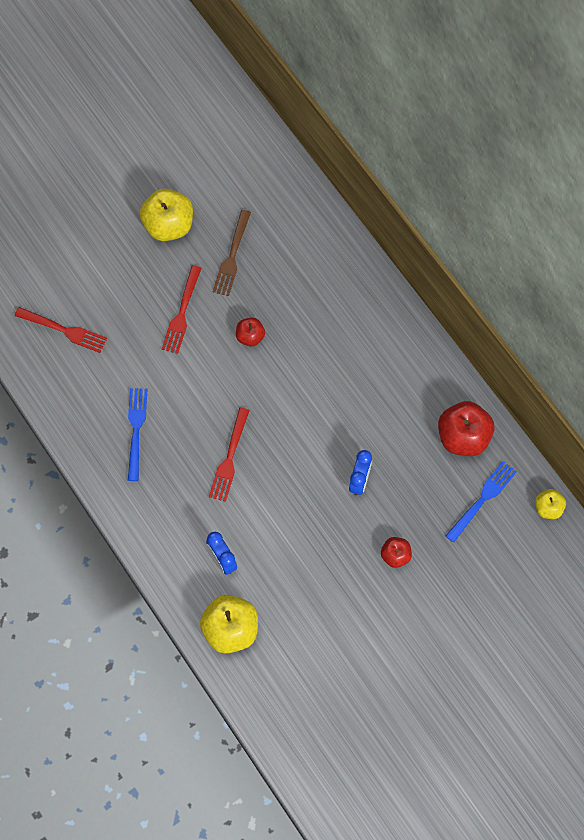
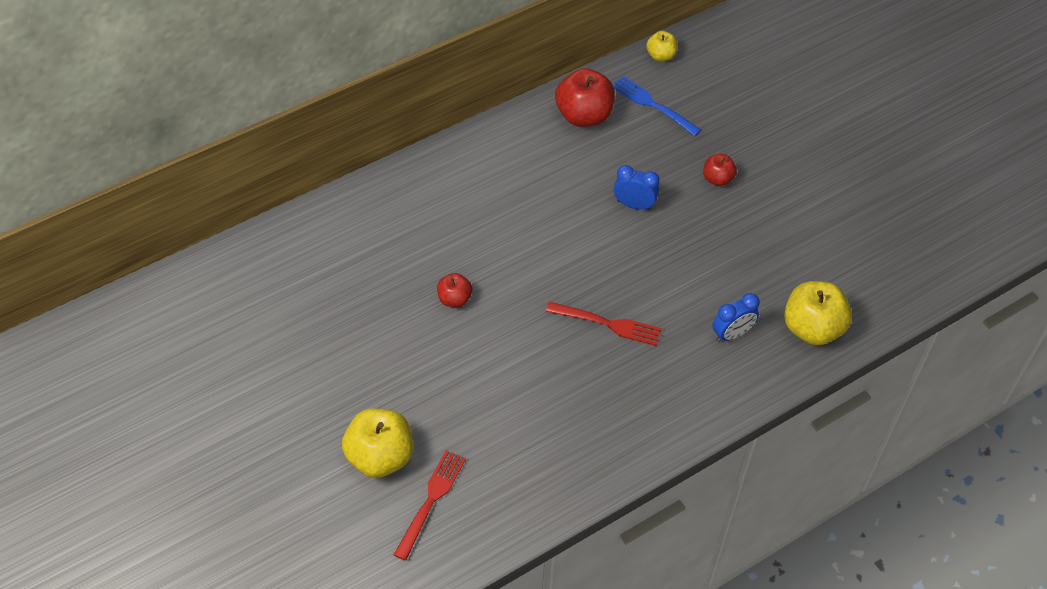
camera: 90 degrees left, 15 degrees down
(136, 430) = (571, 419): blue fork -> none
(168, 225) = (294, 380): yellow apple -> yellow apple (380, 457)
(182, 313) = (417, 368): red fork -> none
(232, 256) = (346, 314): brown fork -> none

